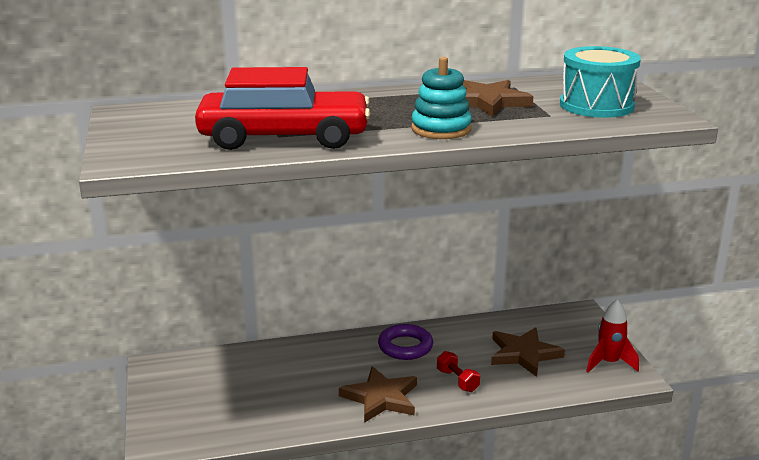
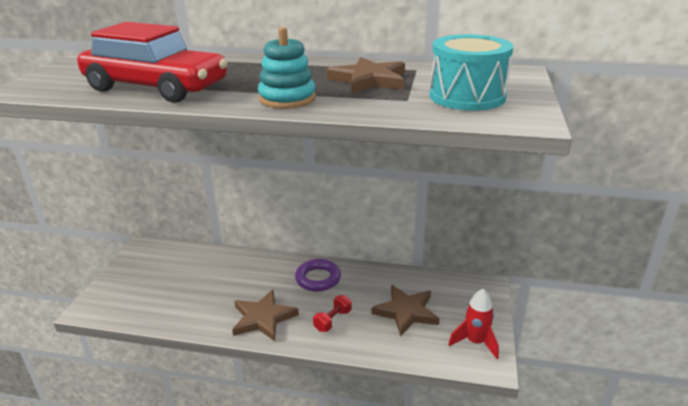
camera: 25 degrees right, 5 degrees up
(457, 381) = (332, 320): red dumbbell -> red dumbbell turned 45 degrees clockwise

